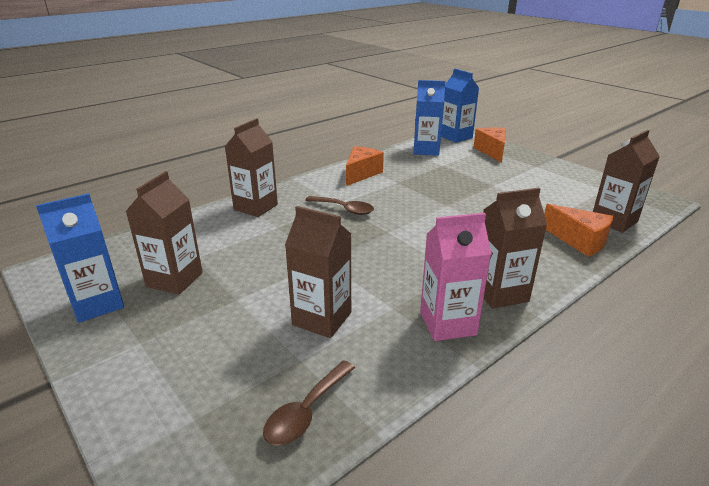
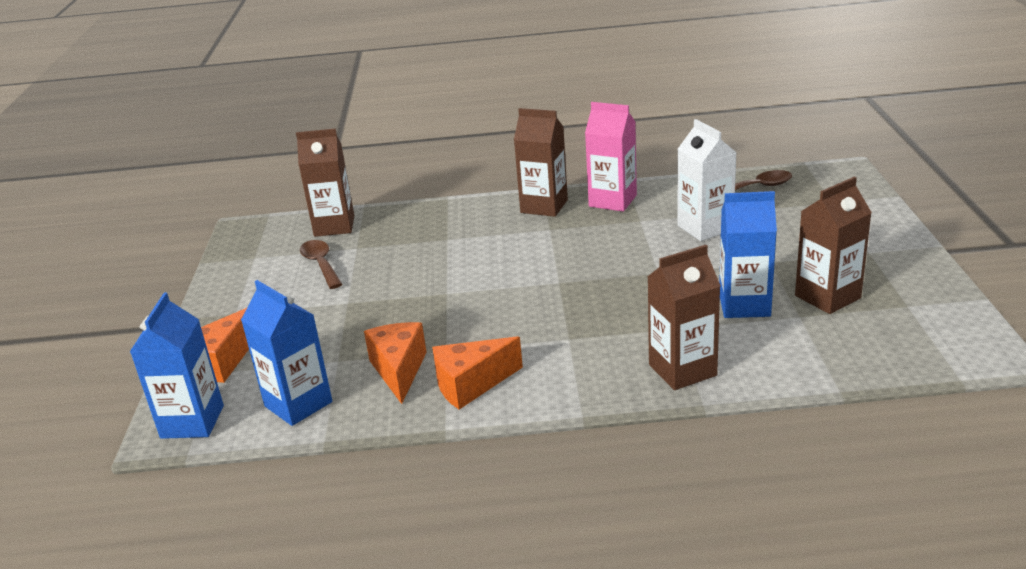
camera: 140 degrees left, 0 degrees up
(97, 304) = (913, 294): blue carton -> blue carton (744, 305)
(322, 318) = (705, 228): brown carton -> white carton
(344, 209) = (571, 327): brown spoon -> brown spoon (321, 264)
(579, 241) = (405, 220): orange cheese -> orange cheese (399, 370)

